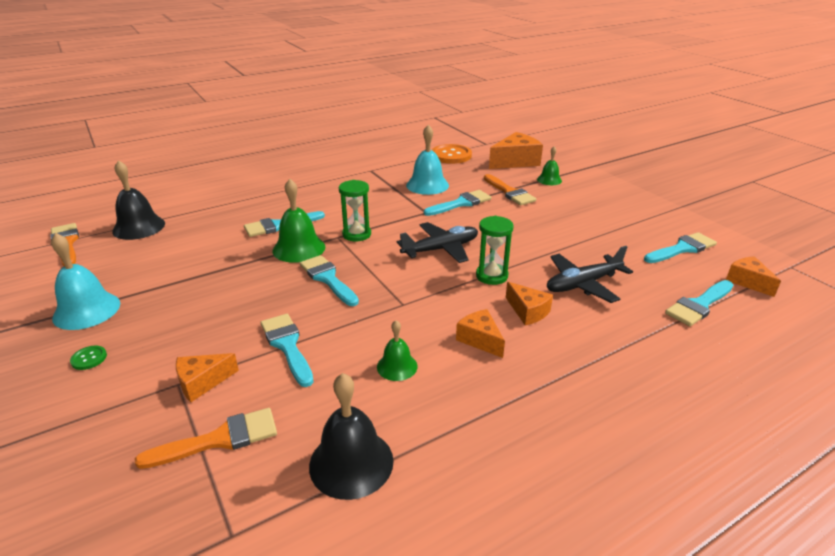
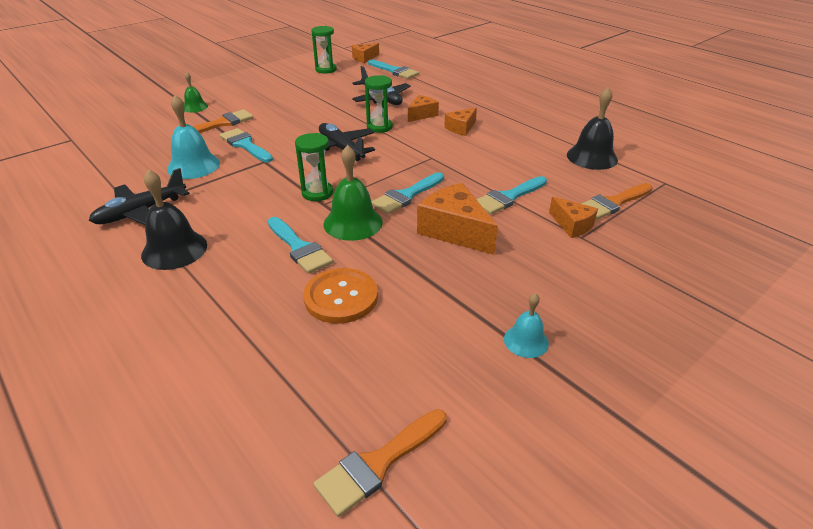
camera: 100 degrees left, 5 degrees up
(86, 310) = (526, 341): turquoise bell -> turquoise bell, size x0.58
(89, 358) = (590, 300): green button -> none
(139, 227) = (312, 388): black bell -> black bell (174, 250)
(219, 439) = (613, 203): orange brush -> orange brush turned 90 degrees counterclockwise
(363, 173) = (141, 212): none -> black plane
(397, 366) = (504, 152): green bell -> none
(451, 155) = (103, 158): orange button -> orange button (341, 297)
(515, 162) = (140, 122): orange cheese -> orange cheese (455, 231)
(682, 249) = (326, 70): turquoise brush -> green hourglass

